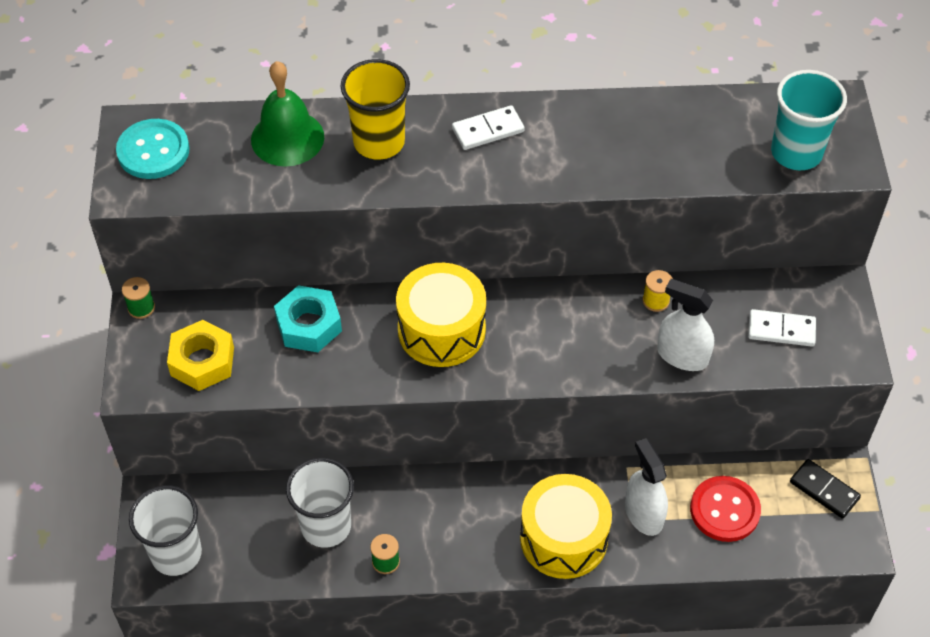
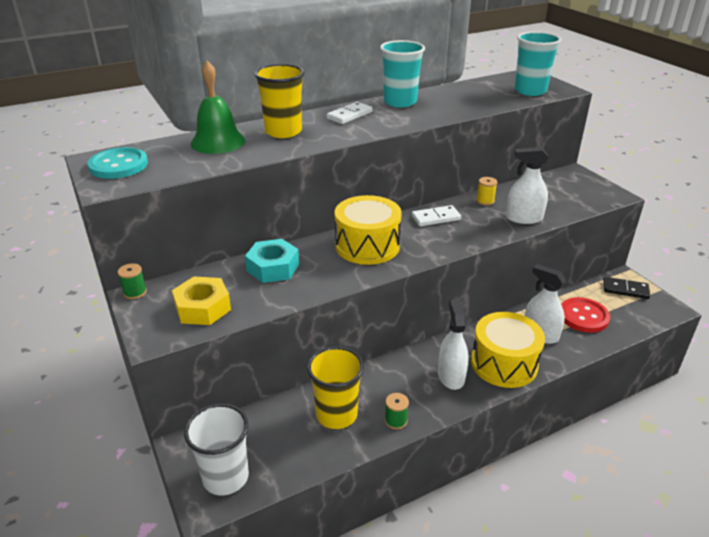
camera: 25 degrees left, 20 degrees down
(326, 526) = (336, 414): white cup -> yellow cup
(487, 529) = (451, 376): none -> white spray bottle
(579, 118) = (400, 102): none -> turquoise cup
(781, 330) = (565, 195): white domino -> white domino (436, 218)

